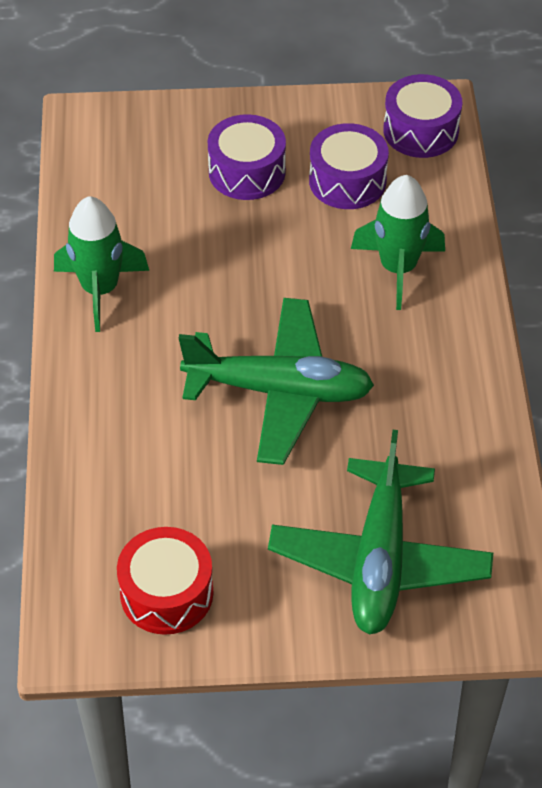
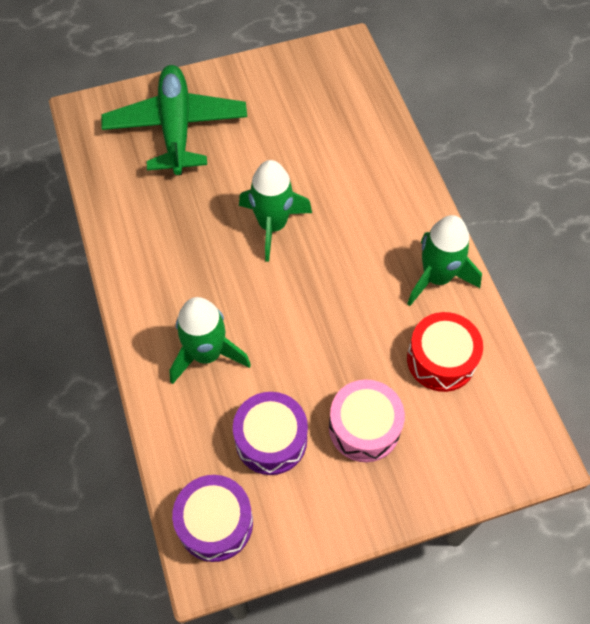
camera: 165 degrees right, 10 degrees up
(166, 593) = (301, 82): red drum -> red drum (441, 359)
(247, 172) = (364, 427): purple drum -> pink drum
(279, 391) = (272, 225): green plane -> green rocket

